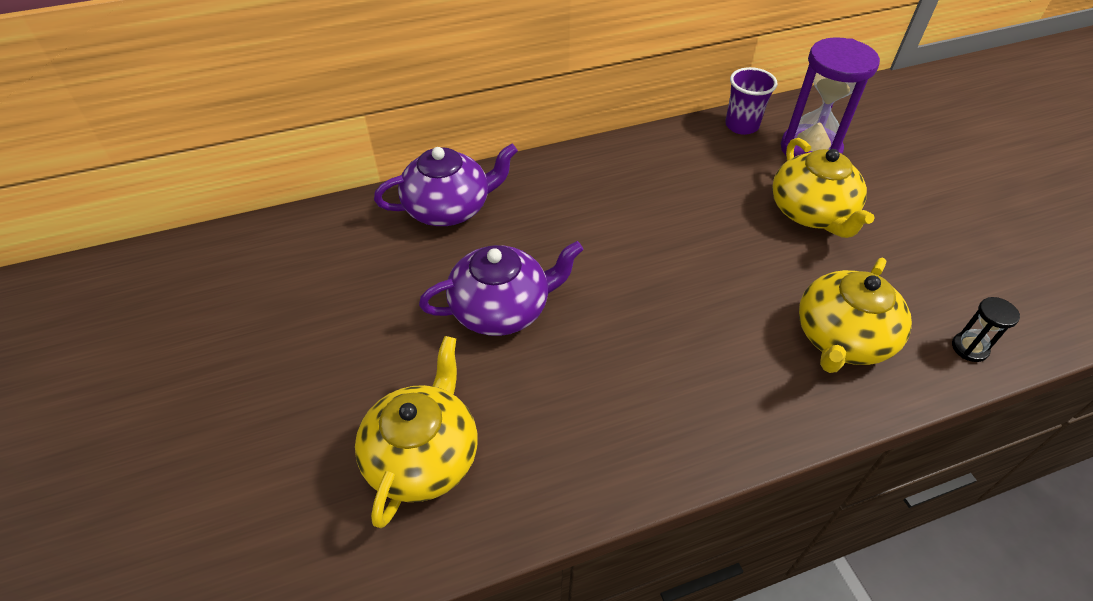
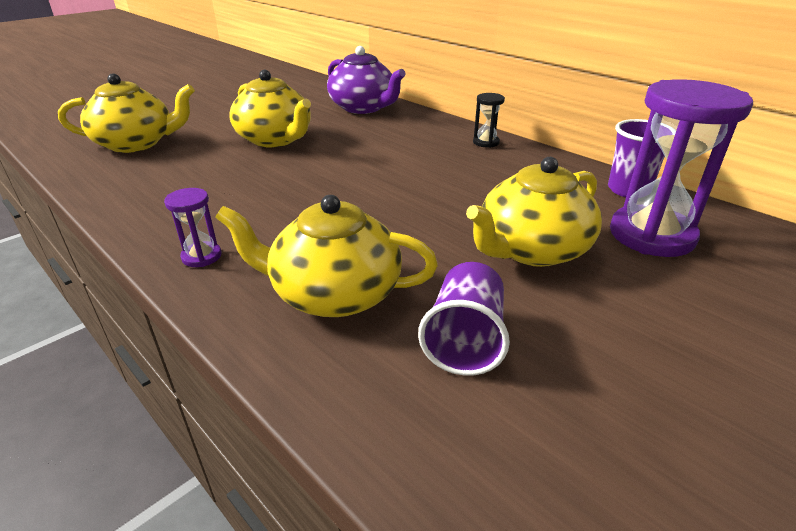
camera: 65 degrees right, 15 degrees down
(502, 309) = (275, 139): purple teapot -> yellow teapot
(759, 416) = (201, 256): none -> purple hourglass
(909, 287) = (465, 340): none -> purple cup
(969, 348) = (382, 411): black hourglass -> black hourglass (486, 142)

